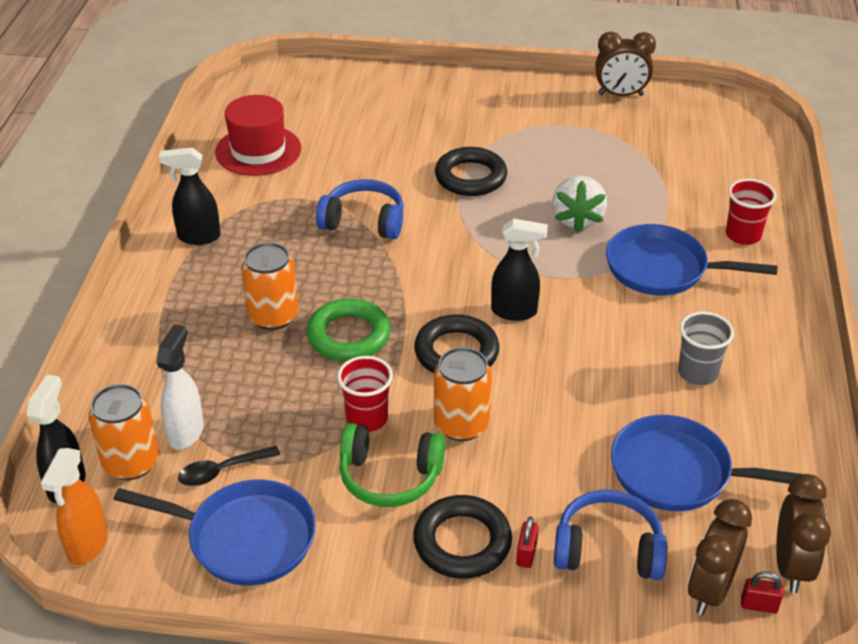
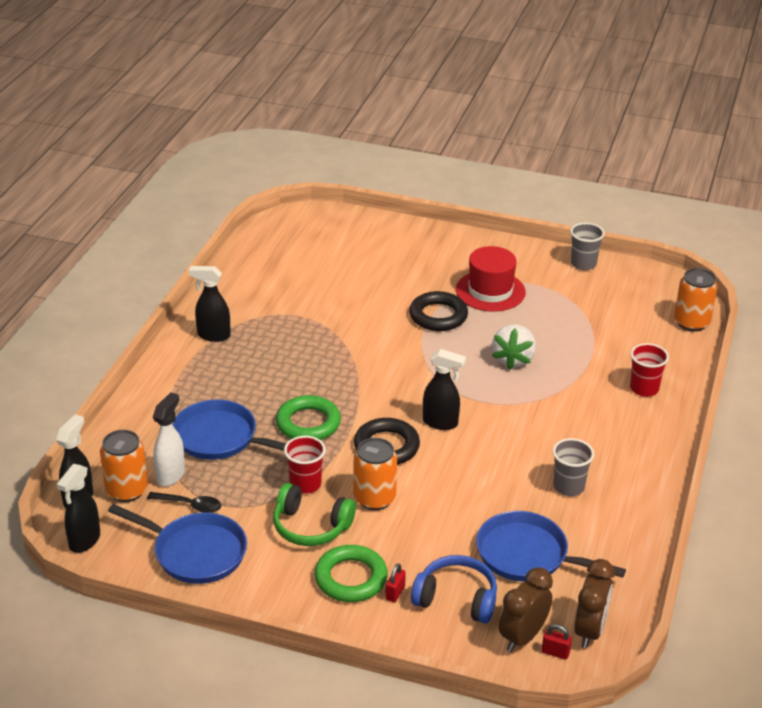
camera: 10 degrees right, 5 degrees down
(87, 546) = (84, 541): orange spray bottle -> black spray bottle
(222, 471) = (190, 505): black spoon -> black spoon turned 150 degrees counterclockwise
(258, 150) = (276, 274): red hat -> red hat (490, 291)
(273, 316) = (255, 402): orange can -> orange can (691, 322)
(364, 221) = (343, 340): blue headphones -> none
(462, 542) = (351, 578): black ring -> green ring
(620, 95) = (583, 264): brown clock -> grey cup
(662, 269) = (569, 406): blue pan -> blue pan (220, 438)

